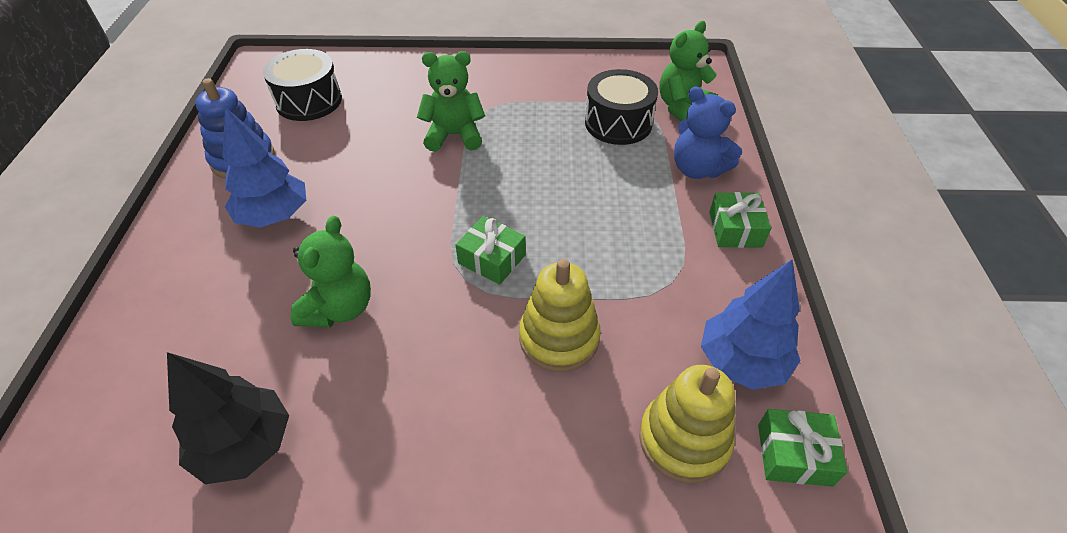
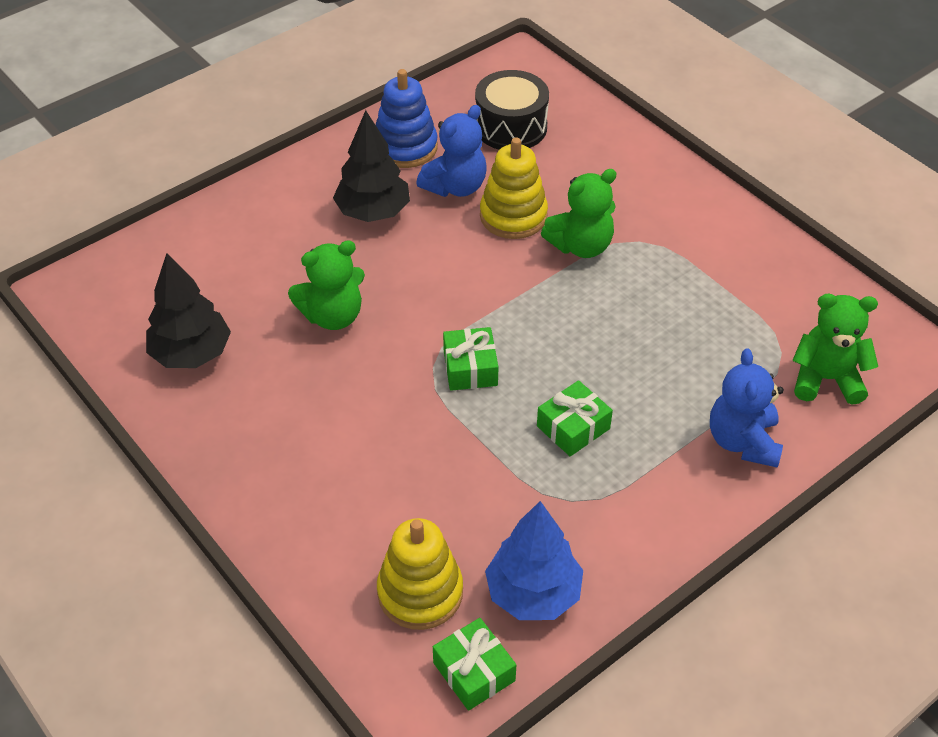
camera: 50 degrees right, 0 degrees up
(274, 216) = (373, 212): blue tree -> black tree
(318, 158) = (455, 186): none -> blue teddy bear
(454, 135) = (581, 246): green teddy bear -> green teddy bear turned 105 degrees clockwise
(559, 338) = (436, 460): yellow stacking toy -> yellow stacking toy (513, 216)
(618, 123) = (739, 344): black drum -> none
(735, 229) = (690, 512): green gift -> green gift (573, 427)

